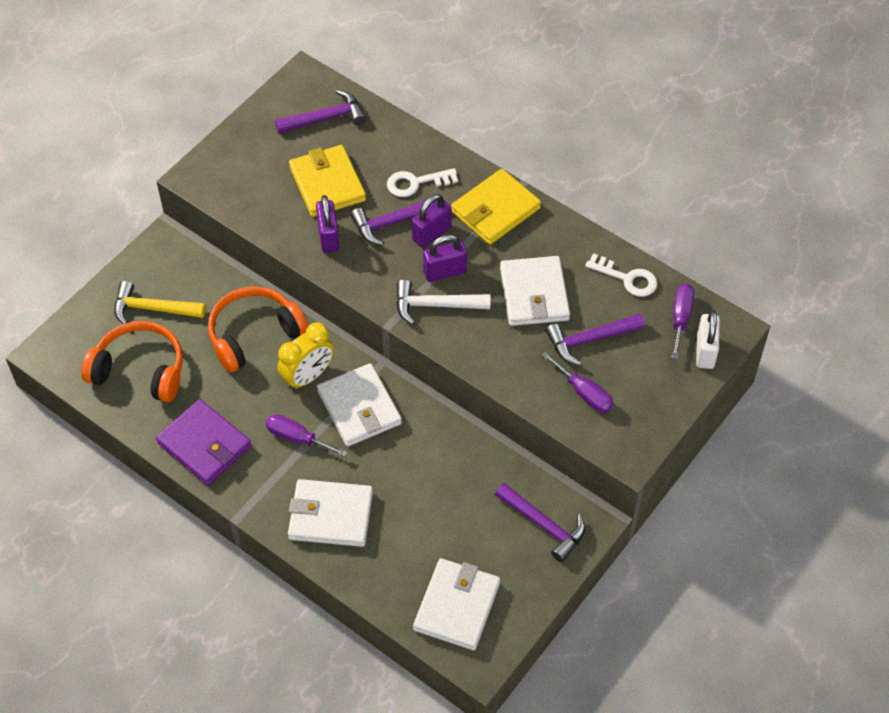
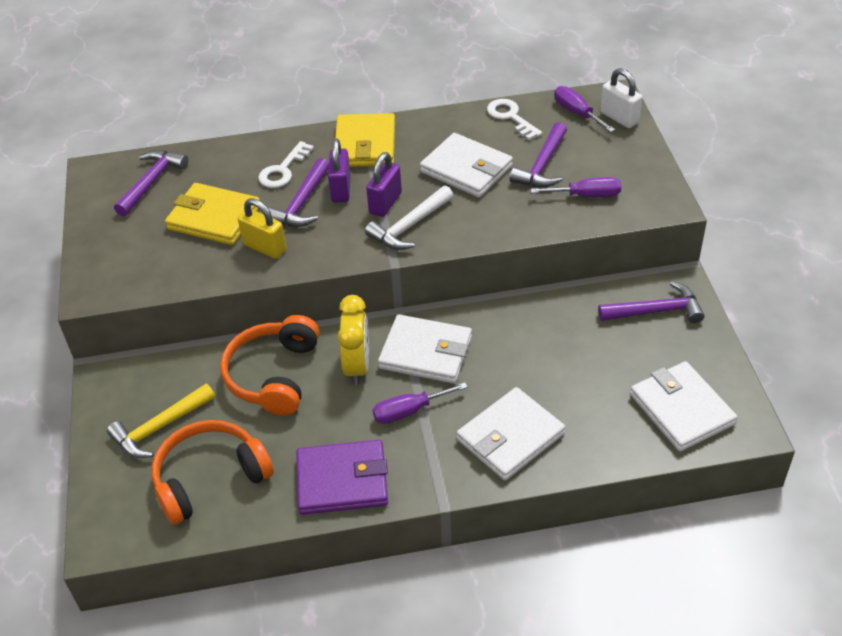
camera: 45 degrees left, 10 degrees down
(328, 237) = (265, 247): purple padlock -> yellow padlock
(627, 278) = (511, 117): white key -> white key turned 105 degrees counterclockwise

